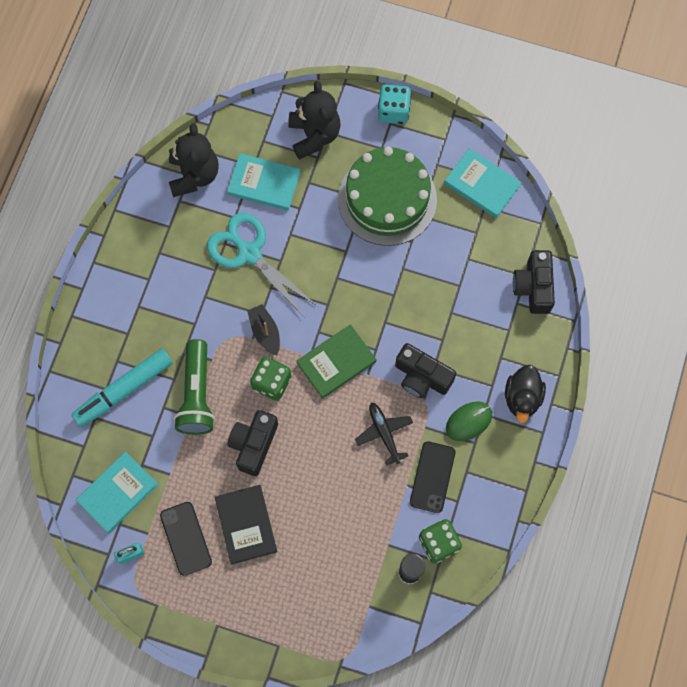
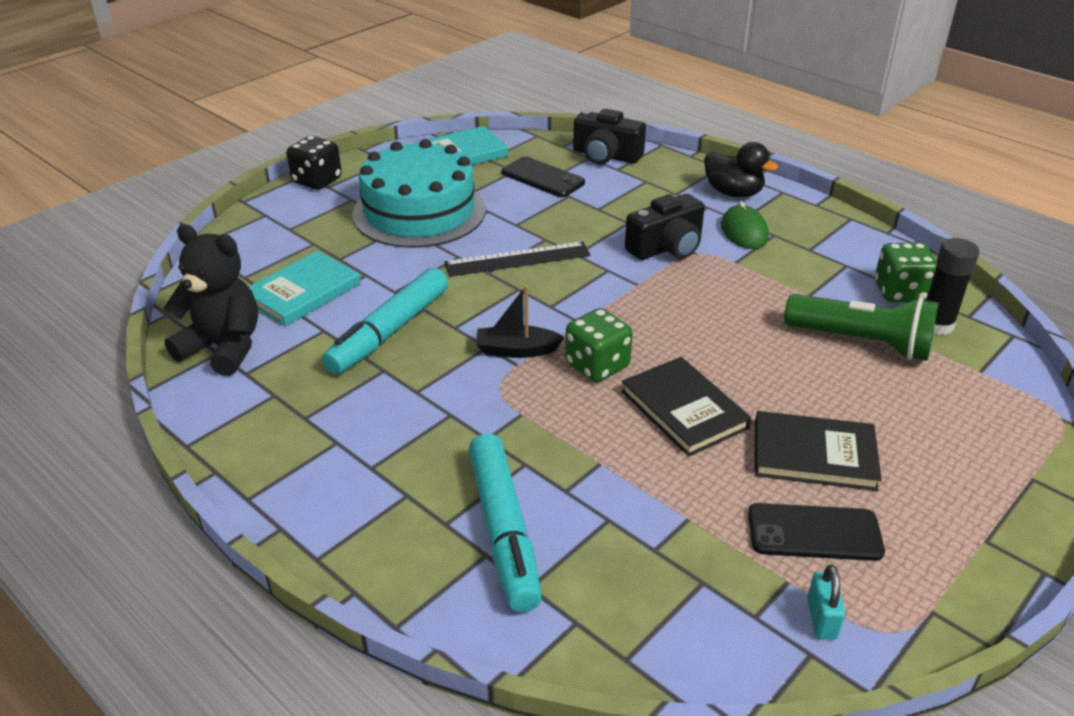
camera: 65 degrees left, 35 degrees down
(117, 492) = (692, 599): turquoise book -> none
(197, 395) = (568, 445): green flashlight -> green flashlight (862, 342)
(249, 253) = (389, 332): turquoise scissors -> turquoise marker
(253, 444) = (684, 409): black camera -> black book
(314, 135) = (283, 238): black teddy bear -> none
(336, 362) = (604, 303): green book -> none
(360, 289) = (517, 259): none -> black ruler
(384, 433) = (728, 293): black plane -> none
(387, 199) = (419, 212): green cake -> turquoise cake
(393, 111) = (317, 181): turquoise dice -> black dice
(432, 477) = (806, 274): black phone -> black phone (543, 178)

